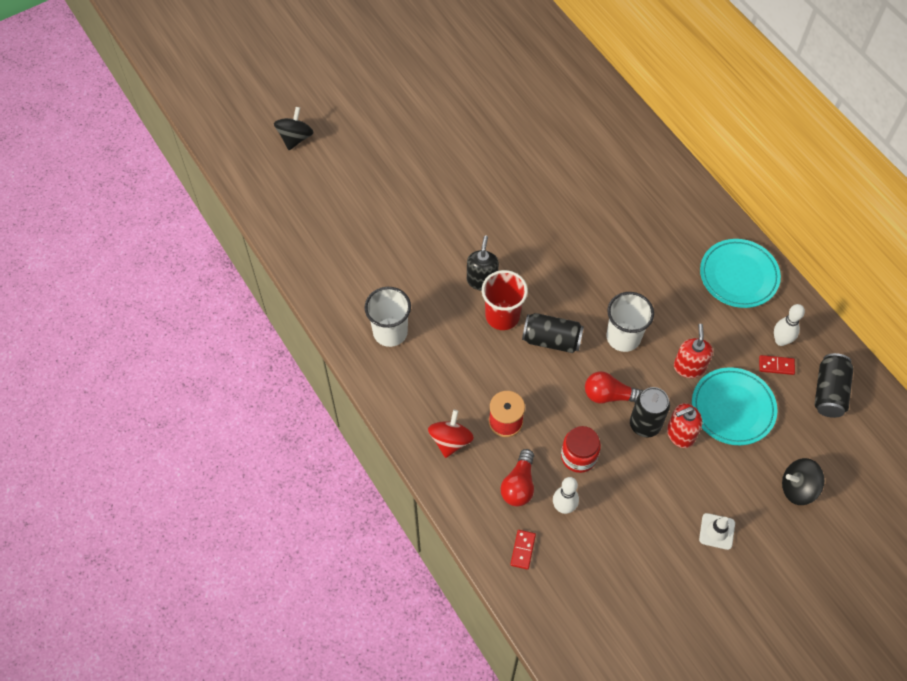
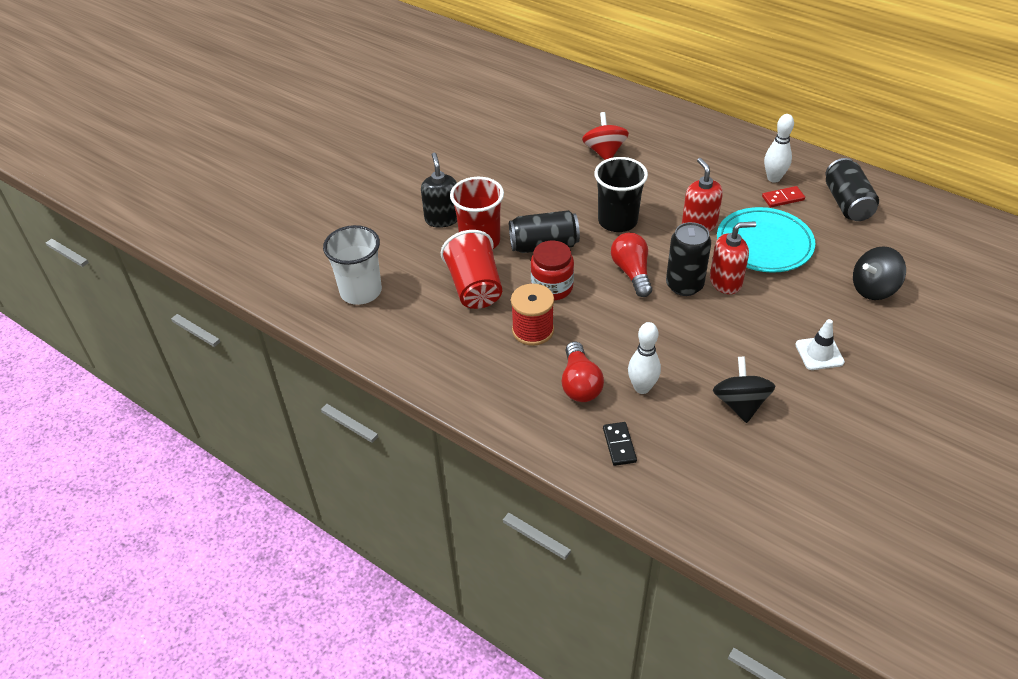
camera: 20 degrees left, 15 degrees down
(295, 138) = (181, 162): black spinning top -> black spinning top (740, 404)
(450, 440) = (479, 368): red spinning top -> red spinning top (604, 152)
(479, 362) = (475, 288): none -> red cup
(523, 550) = (619, 445): red domino -> black domino
(578, 456) = (631, 335): red jar -> red jar (552, 287)
(609, 395) = (632, 272): red light bulb -> red light bulb turned 90 degrees clockwise
(623, 337) = (617, 221): white cup -> black cup
(680, 434) = (726, 282): red soap dispenser -> red soap dispenser turned 150 degrees counterclockwise
(738, 276) = (700, 142): turquoise plate -> none

